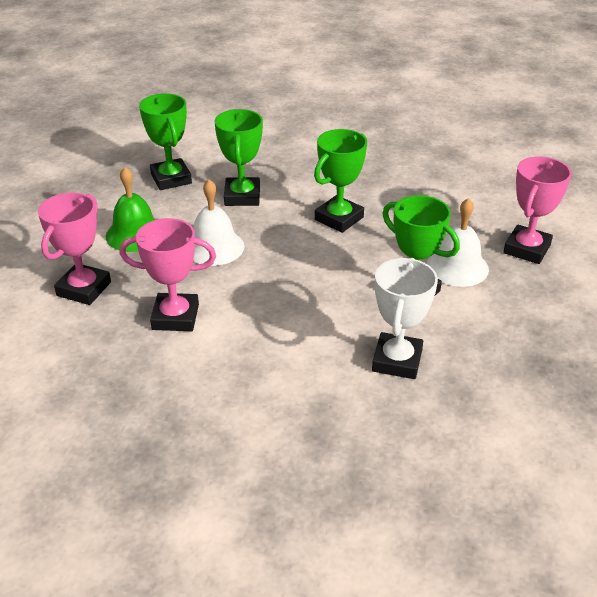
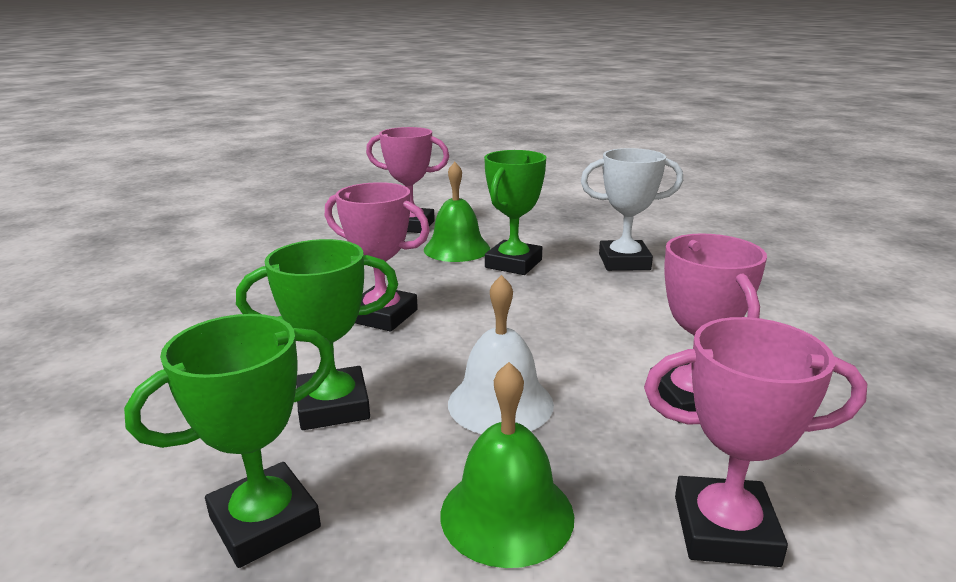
camera: 105 degrees left, 15 degrees down
(339, 218) = (382, 316): green trophy -> pink trophy
(457, 267) = (457, 249): white bell -> green bell

